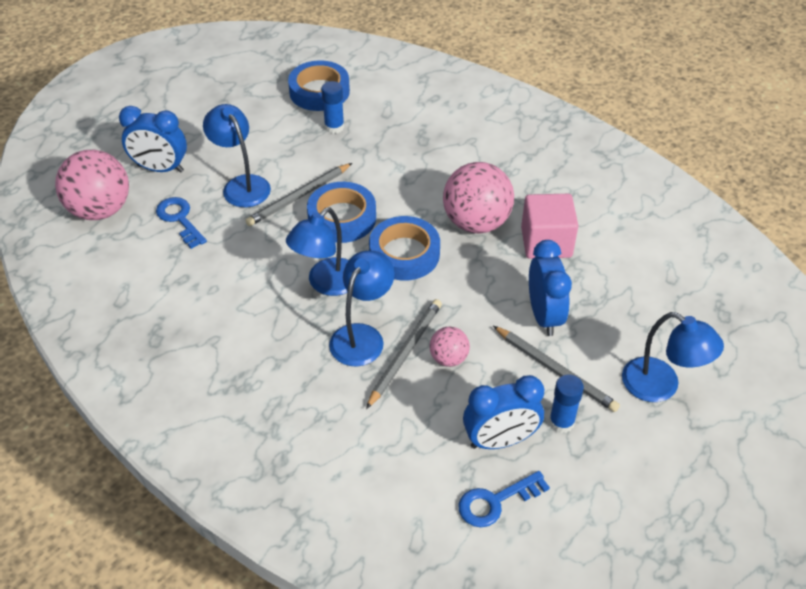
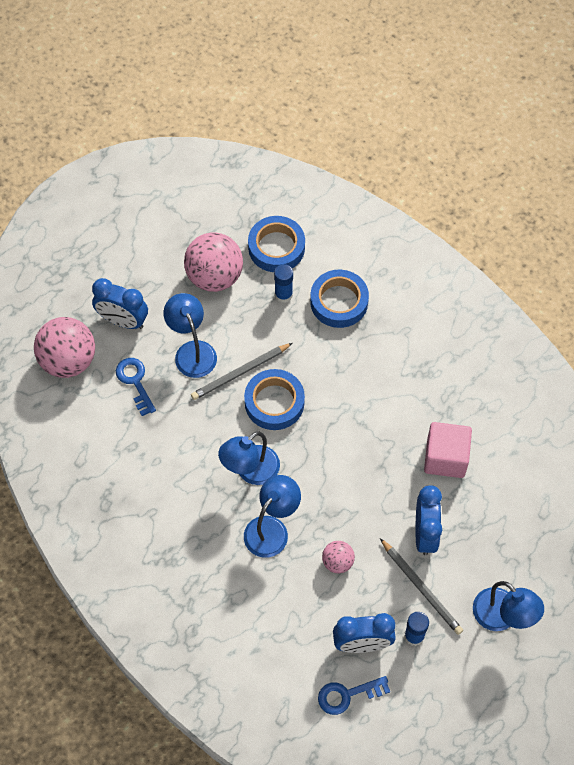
camera: 10 degrees right, 15 degrees up
(404, 254) = (321, 450): blue tape -> blue tape (339, 302)
(405, 353) = (303, 551): grey pencil -> none
(476, 223) = (389, 426): pink ball -> pink ball (214, 276)

